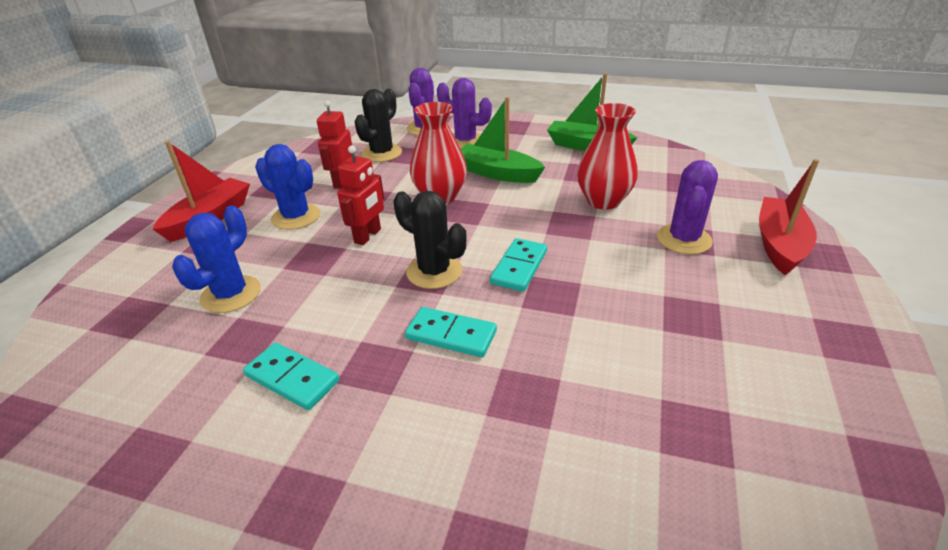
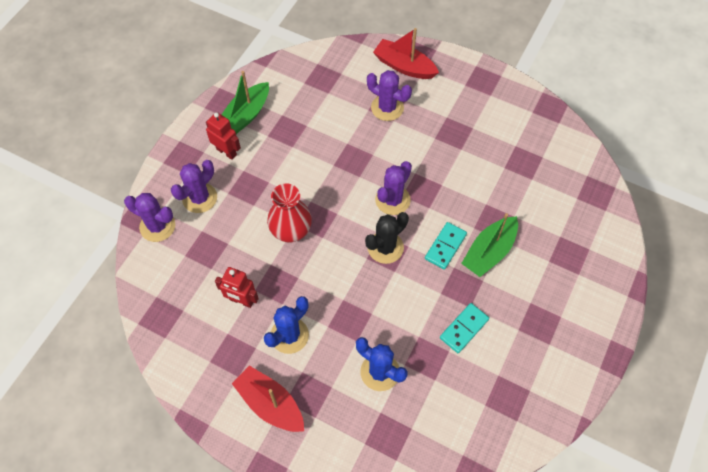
camera: 80 degrees left, 25 degrees up
(368, 236) = (332, 284): red robot -> red robot (226, 152)
(382, 153) = (197, 267): black cactus -> none
(497, 173) = (268, 186): green boat -> green boat (489, 252)
(519, 267) = (392, 200): turquoise domino -> purple cactus
(603, 201) = (331, 132): red vase -> none

